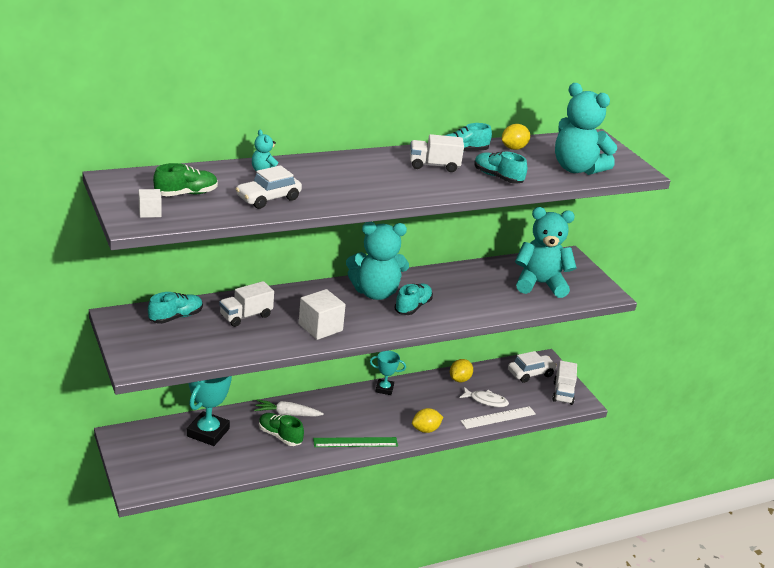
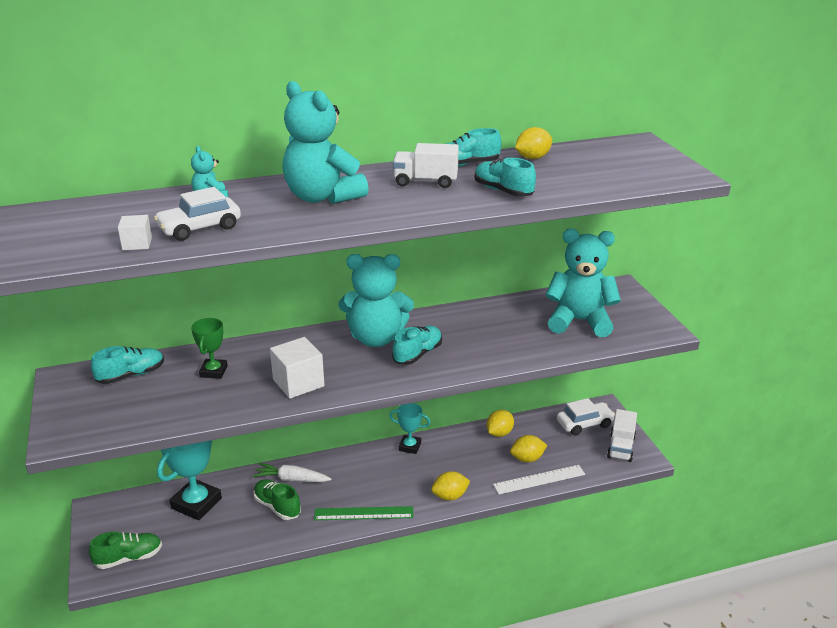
camera: 10 degrees right, 0 degrees up
(150, 212) = (41, 251): white cube -> white cube (137, 244)
(186, 194) = (100, 227): green shoe -> green shoe (129, 558)
(246, 316) = (213, 371): white truck -> green trophy
(486, 401) = (527, 459): white fish -> yellow lemon
(576, 169) = (608, 177): turquoise teddy bear -> turquoise teddy bear (322, 197)

